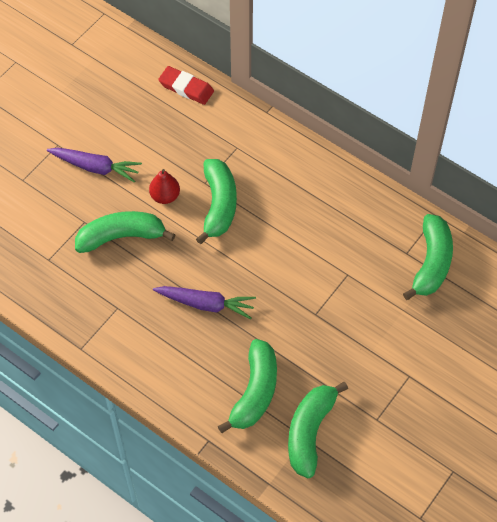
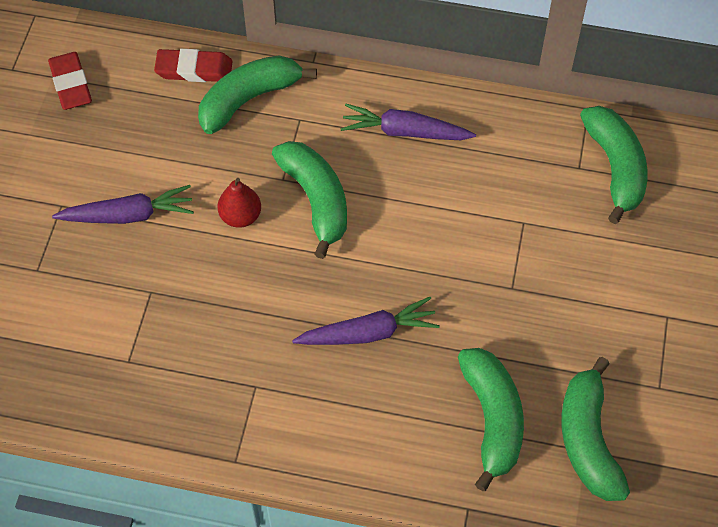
camera: 25 degrees left, 0 degrees up
(103, 68) = (71, 84): none -> red eraser
(121, 236) = (211, 291): green banana -> green banana (249, 99)
(301, 182) = (405, 132): none -> purple carrot

